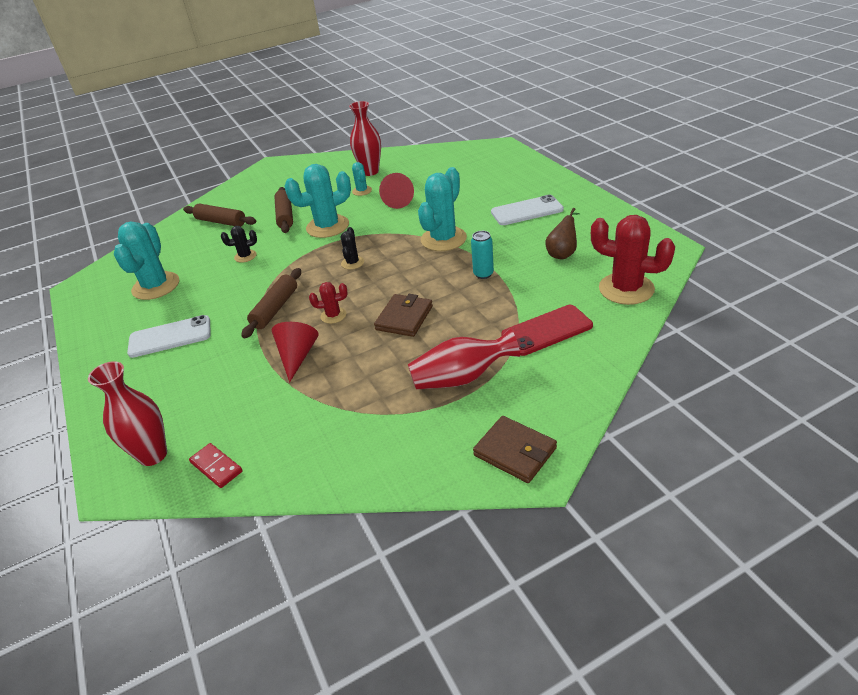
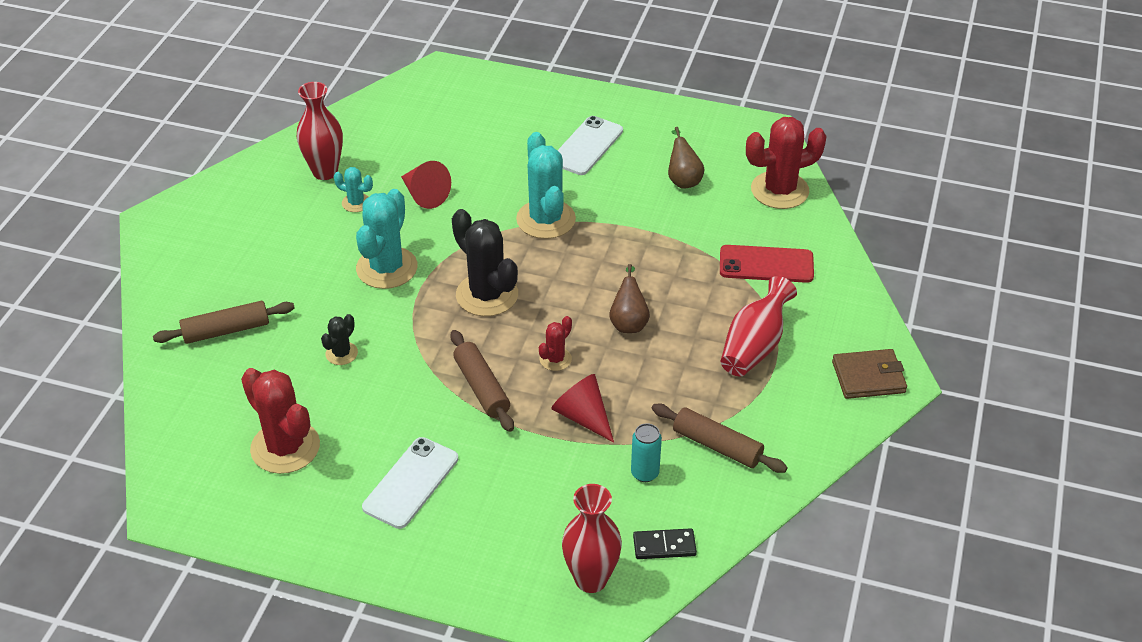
camera: 50 degrees left, 5 degrees up
(156, 286) = (285, 447): turquoise cactus -> red cactus
(216, 467) = (664, 546): red domino -> black domino
(285, 216) = (306, 280): brown rolling pin -> brown rolling pin (717, 446)
(352, 263) = (487, 295): black cactus -> black cactus, size x2.01
(404, 318) = (629, 322): brown wallet -> brown pear
(483, 274) = (639, 238): turquoise can -> turquoise can (645, 473)
(547, 330) = (766, 264): red phone -> red phone turned 75 degrees clockwise

